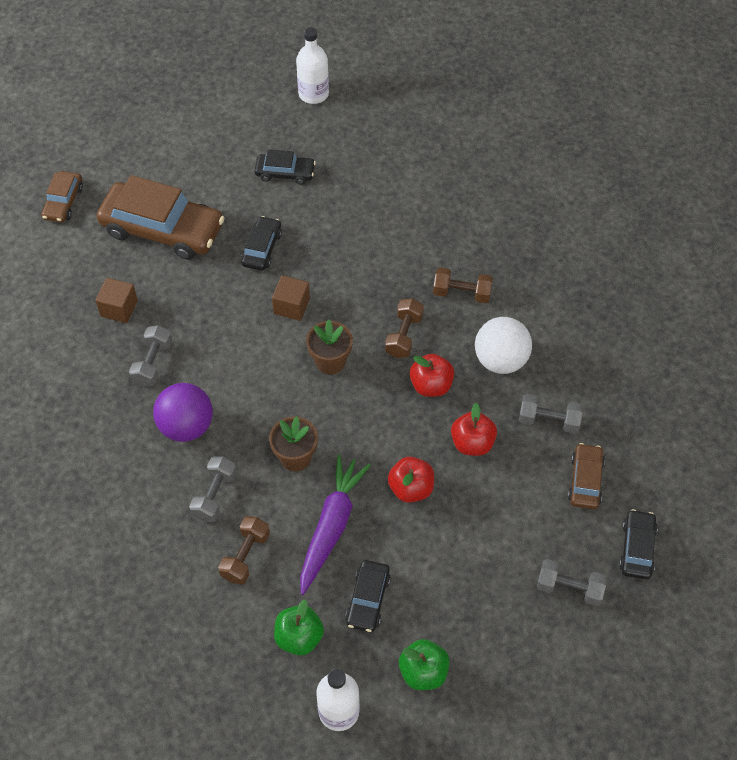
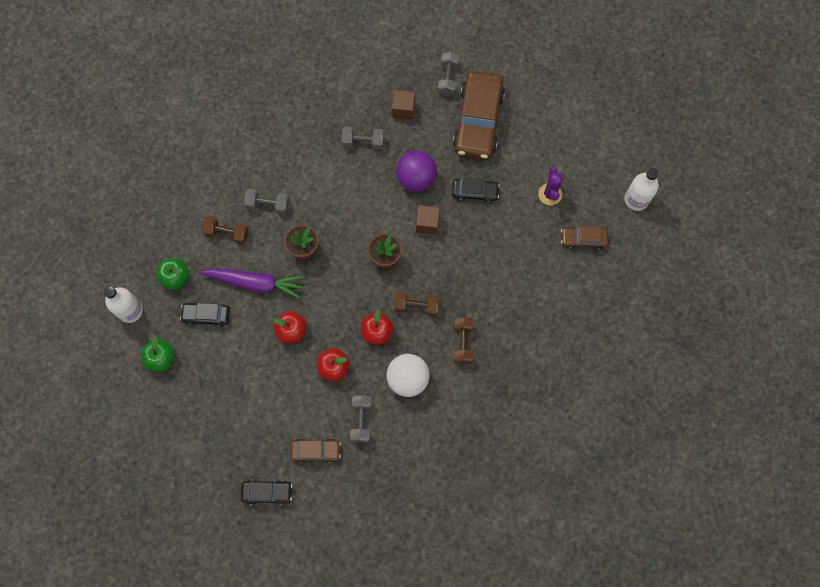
camera: 80 degrees right, 15 degrees up
(63, 202) = (488, 49): brown car -> brown car (583, 239)
(186, 426) = (317, 175): purple ball -> purple ball (416, 178)
(285, 173) = (550, 194): black car -> purple cactus
(569, 588) = (231, 447): grey dumbbell -> grey dumbbell (448, 78)

